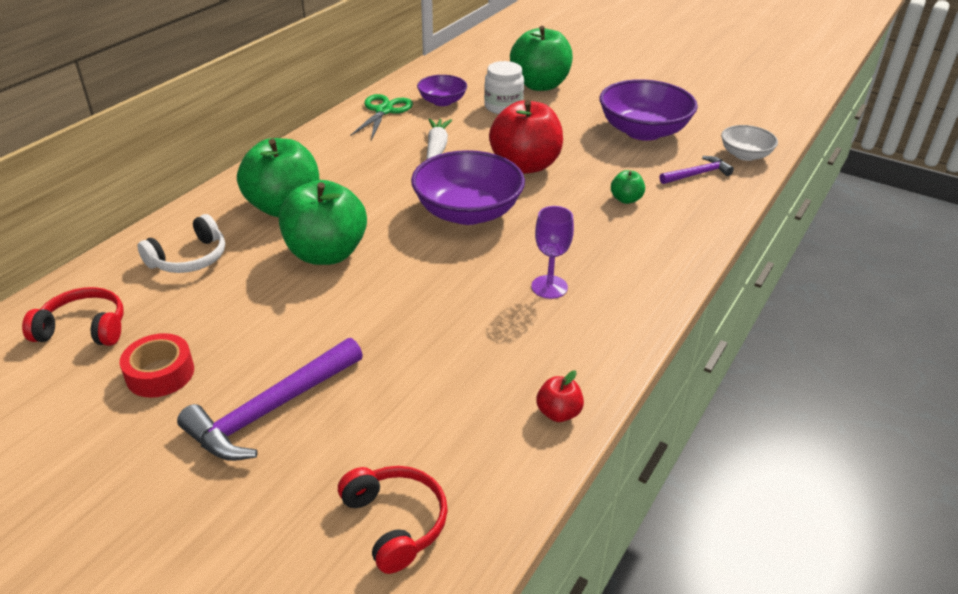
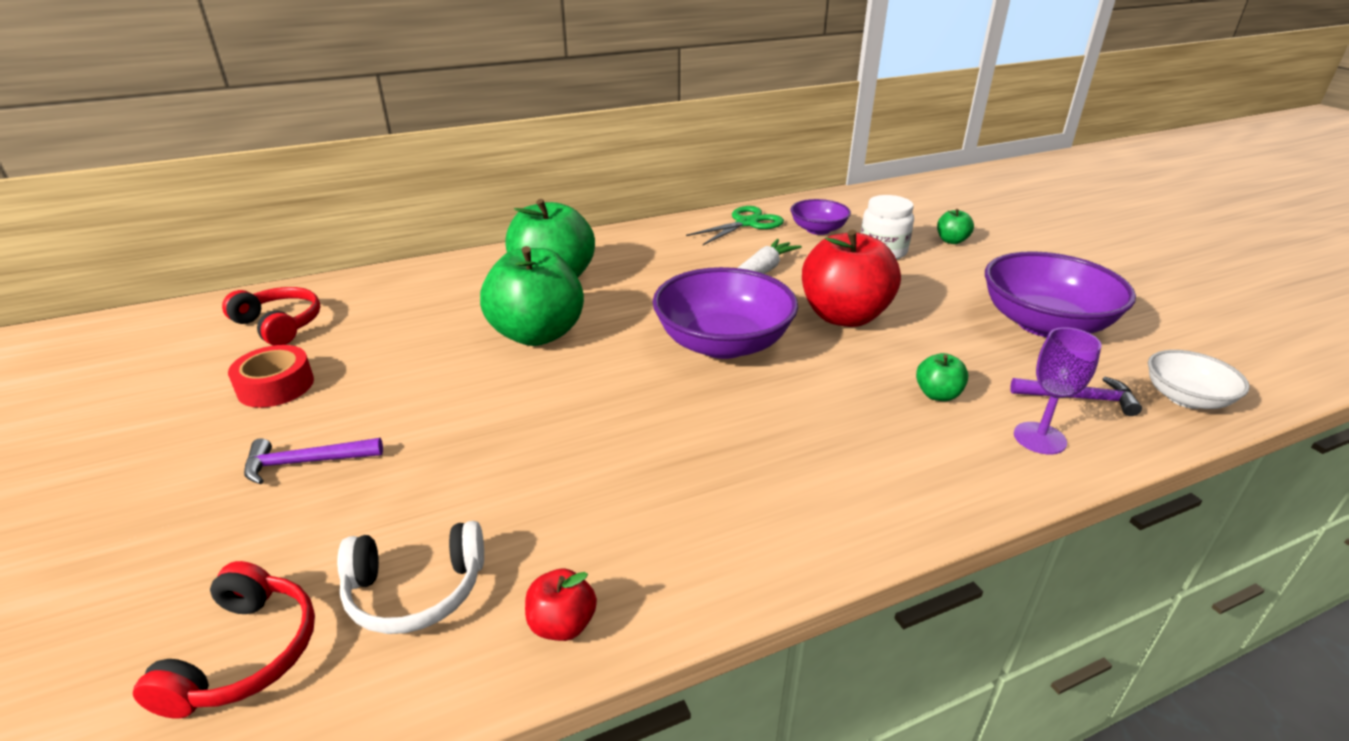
camera: 35 degrees right, 5 degrees down
(189, 258) = (424, 297): white headphones -> white headphones (415, 590)
(271, 410) = (306, 462): purple hammer -> purple hammer, size x0.57
(540, 85) = (951, 241): green apple -> green apple, size x0.44
(549, 287) = (725, 460): purple goblet -> purple goblet (1039, 438)

